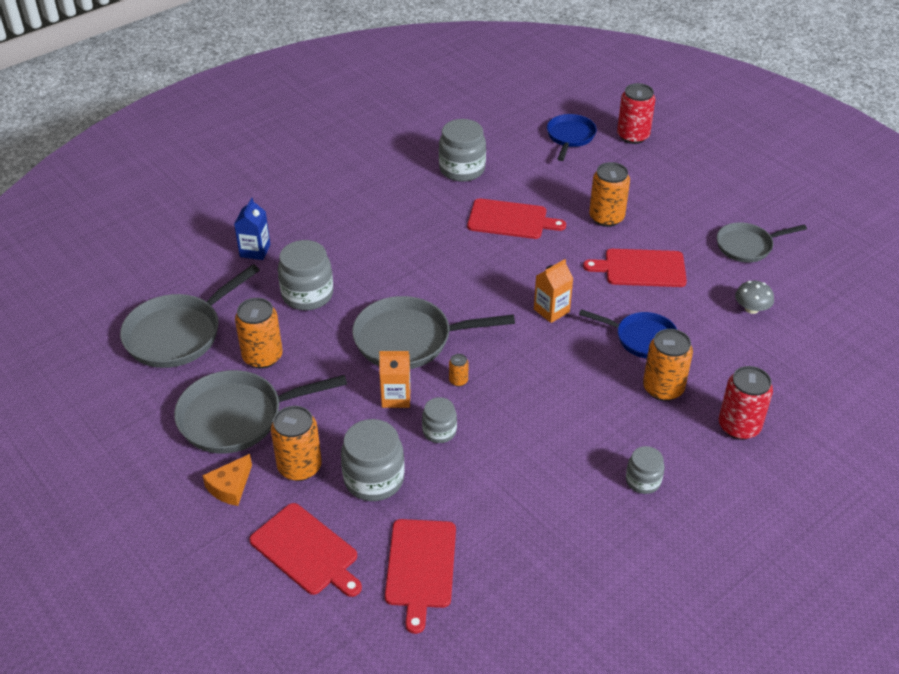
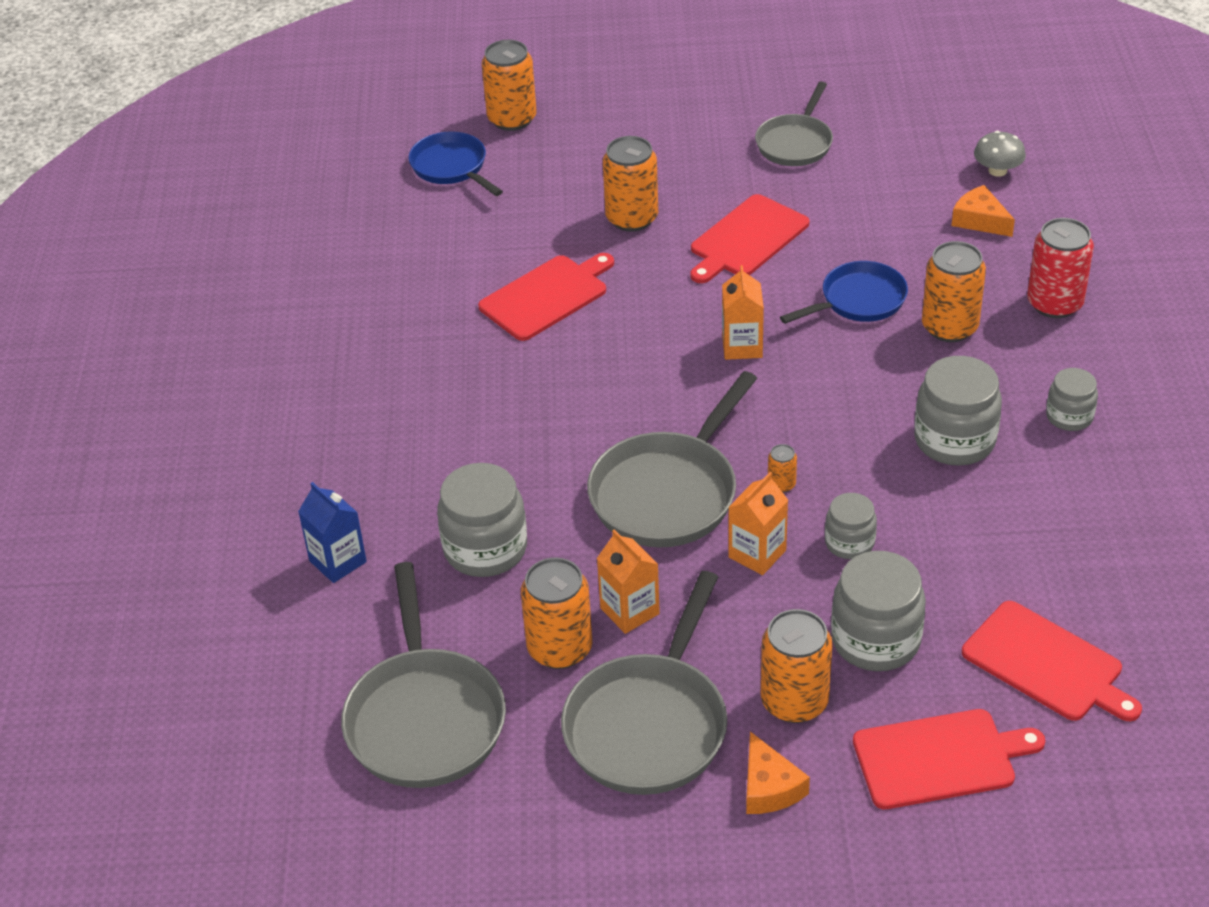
camera: 50 degrees left, 0 degrees up
(310, 369) = (629, 611): none -> orange carton
(462, 169) = (402, 288): grey jar -> grey jar (954, 440)
(633, 136) = (512, 119): red can -> orange can
(751, 309) = (894, 196): grey mushroom -> grey mushroom (997, 170)
(775, 356) = (980, 220): none -> orange cheese

